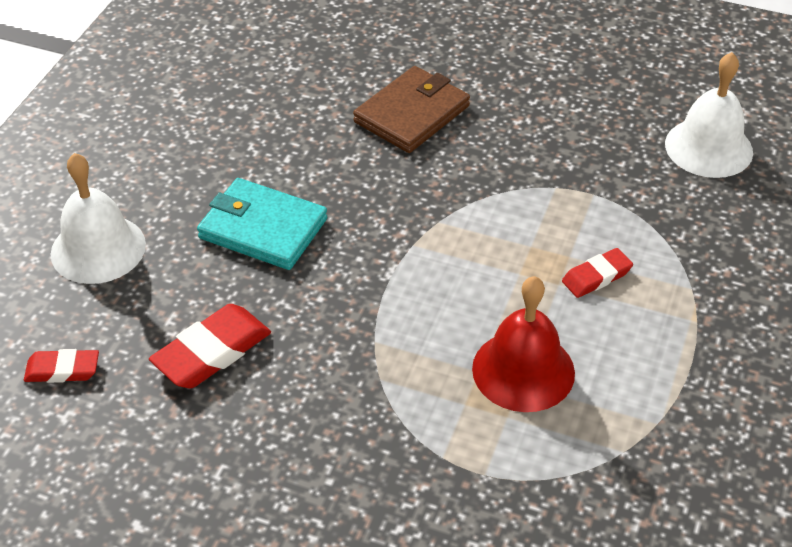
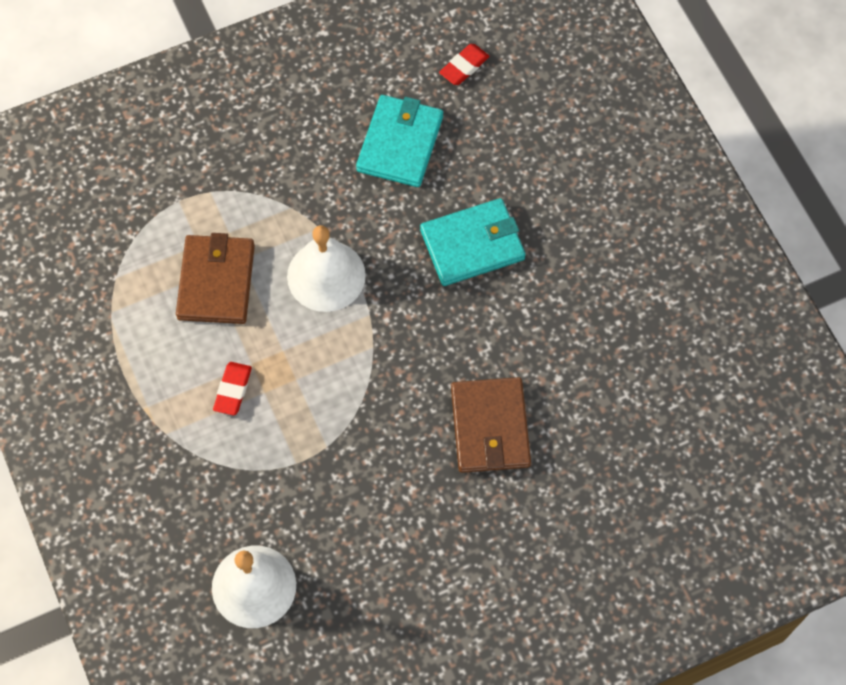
camera: 135 degrees right, 20 degrees up
(98, 248) = (548, 146): white bell -> white bell (326, 275)
(212, 352) = (400, 143): red eraser -> turquoise wallet
(523, 370) = (216, 281): red bell -> brown wallet

